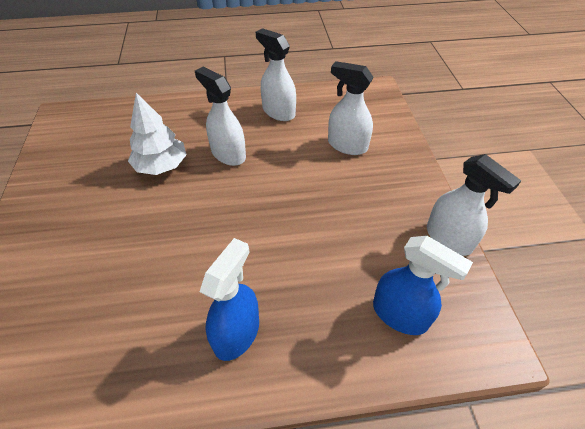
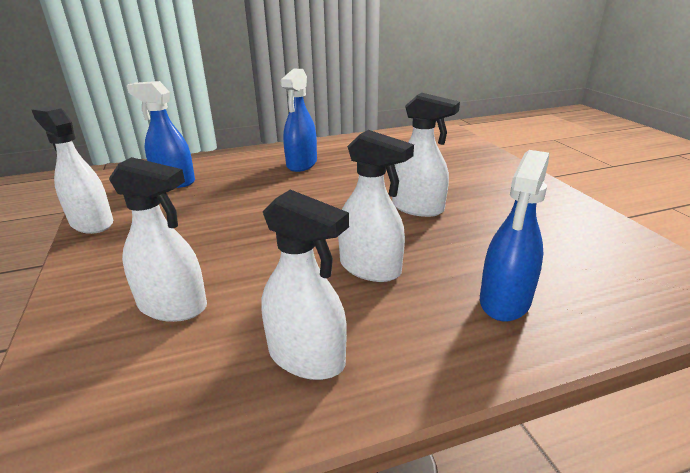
camera: 170 degrees right, 20 degrees down
(157, 210) = (418, 208): none -> white spray bottle
(161, 166) = (454, 243): white tree -> none
(169, 124) = (504, 301): none -> blue spray bottle

